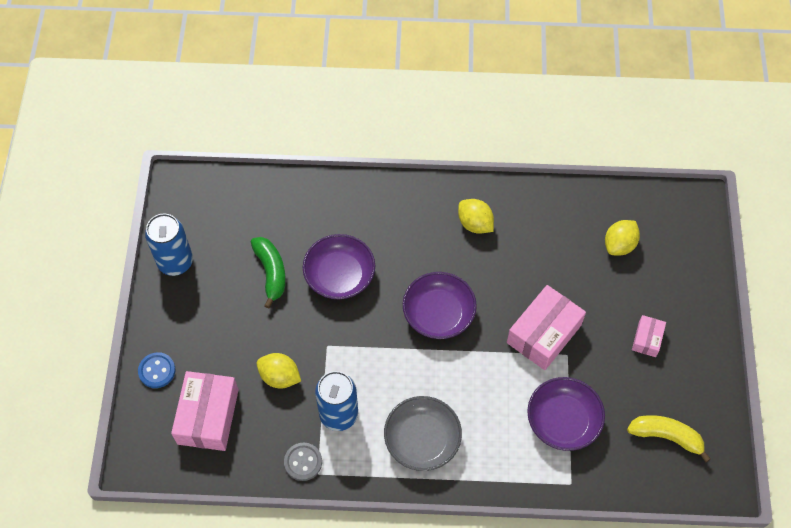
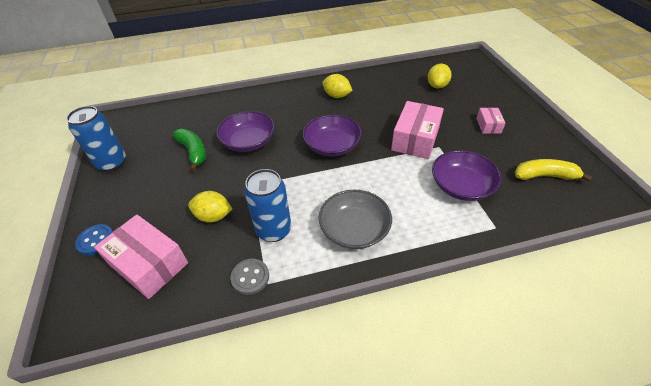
camera: 15 degrees left, 15 degrees down
(208, 416) = (149, 264): pink box -> pink box turned 45 degrees counterclockwise

